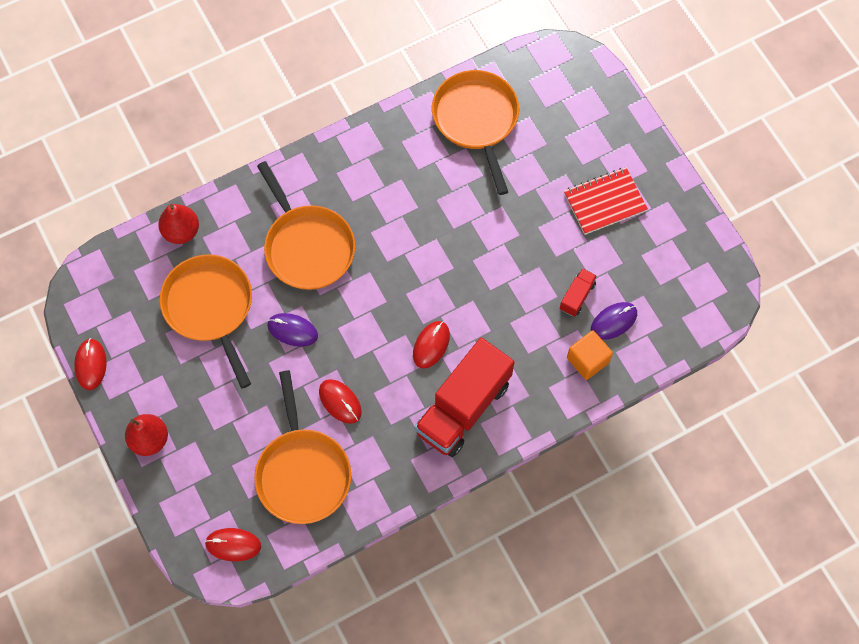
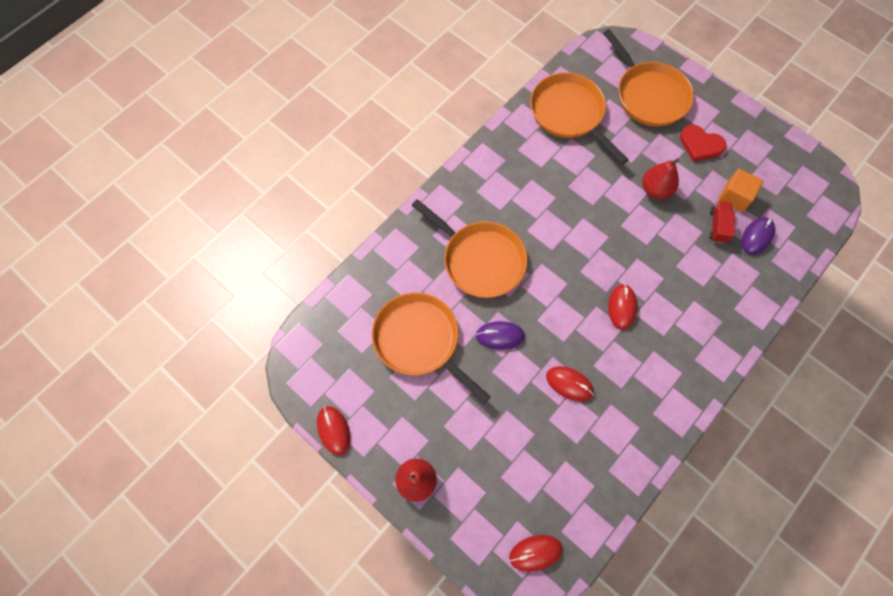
camera: 20 degrees left, 0 degrees up
(181, 231) = (366, 283): red pear -> red pear (655, 190)
(303, 473) = (567, 460): orange pan -> orange pan (649, 95)
(463, 407) = (674, 351): red truck -> none
(587, 360) = (753, 275): orange cube -> orange cube (734, 197)
(604, 202) = (700, 145): red notebook -> red heart

